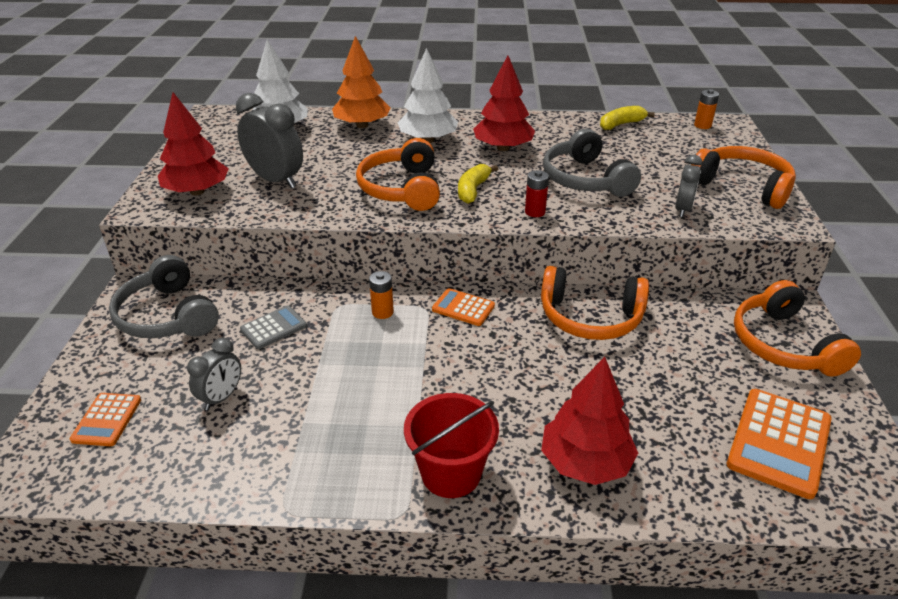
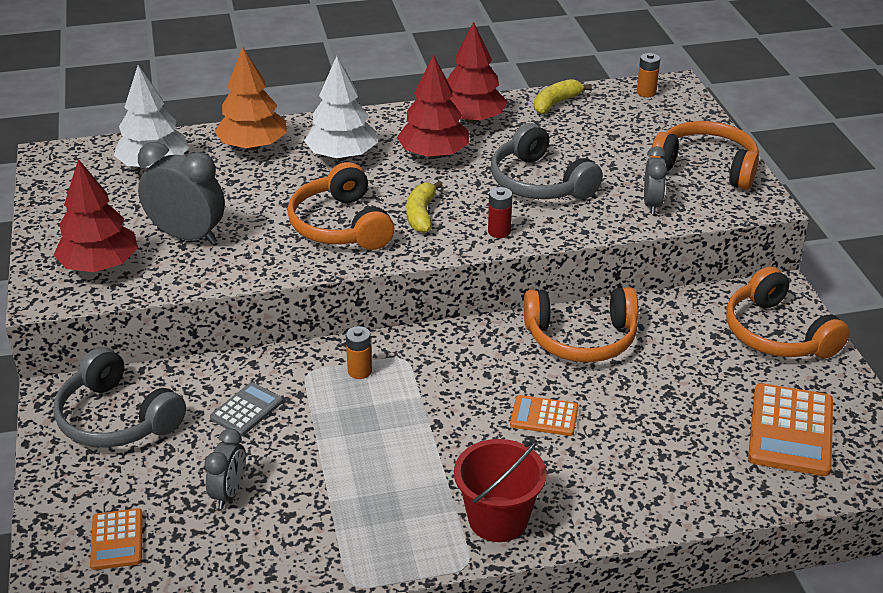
camera: 15 degrees left, 0 degrees up
(463, 308) = (445, 351): orange calculator -> orange calculator (544, 416)
(585, 462) = (621, 484): red tree -> red tree (472, 119)

